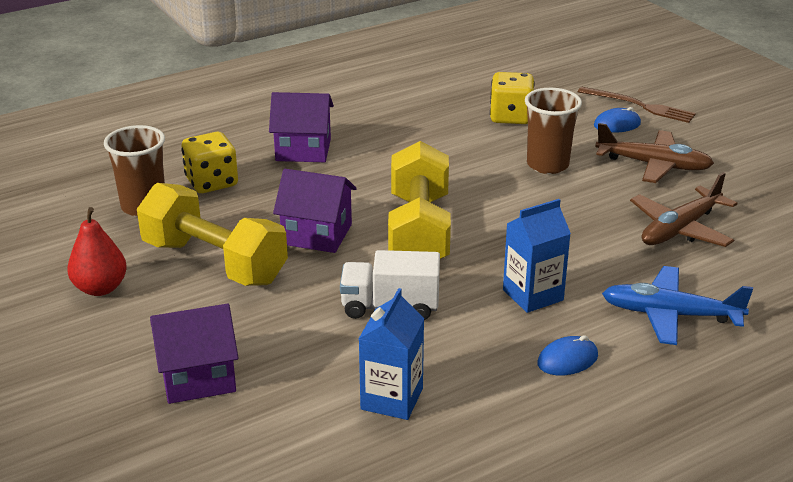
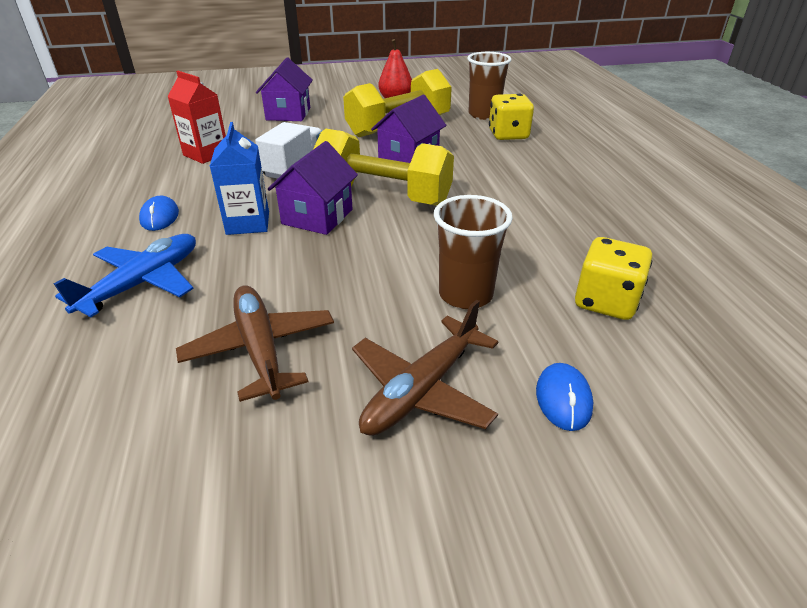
camera: 110 degrees right, 5 degrees up
(303, 150) = (551, 171): purple house -> purple house (317, 217)
(392, 399) = (206, 154): blue carton -> red carton
(640, 106) = (634, 460): brown fork -> none

